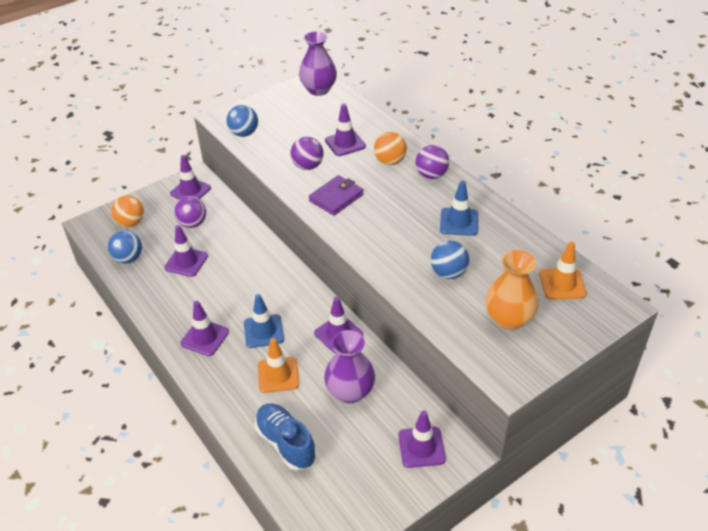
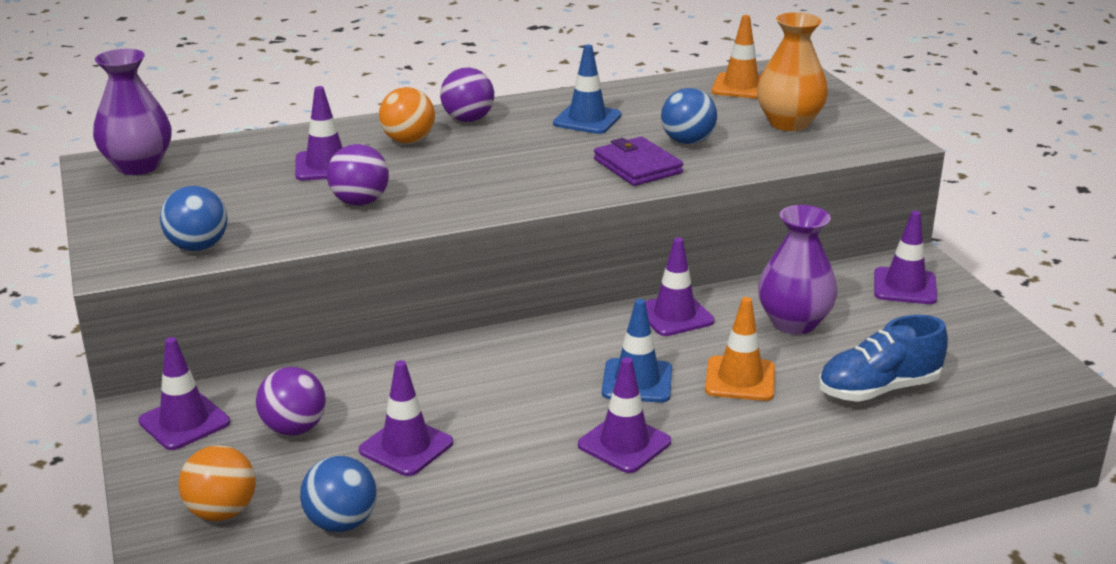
camera: 75 degrees left, 15 degrees down
(336, 198) = (465, 190): purple wallet -> purple wallet (637, 166)

